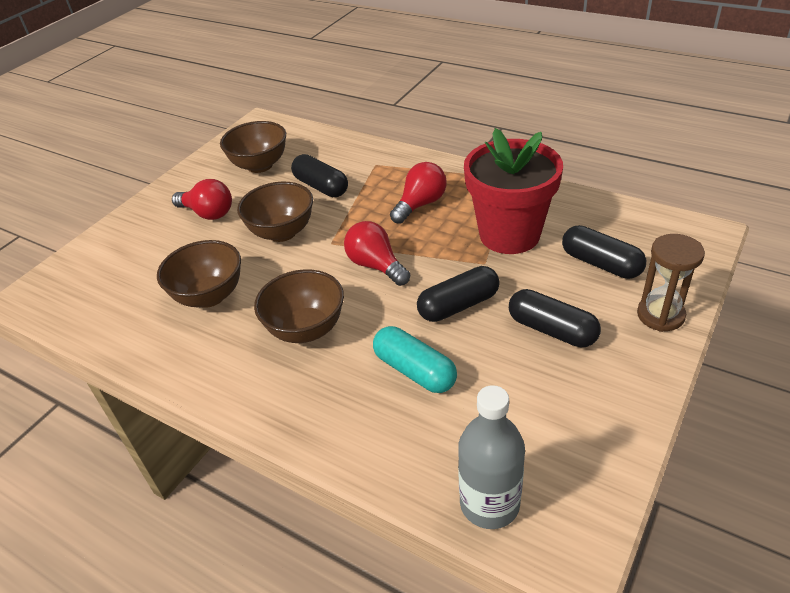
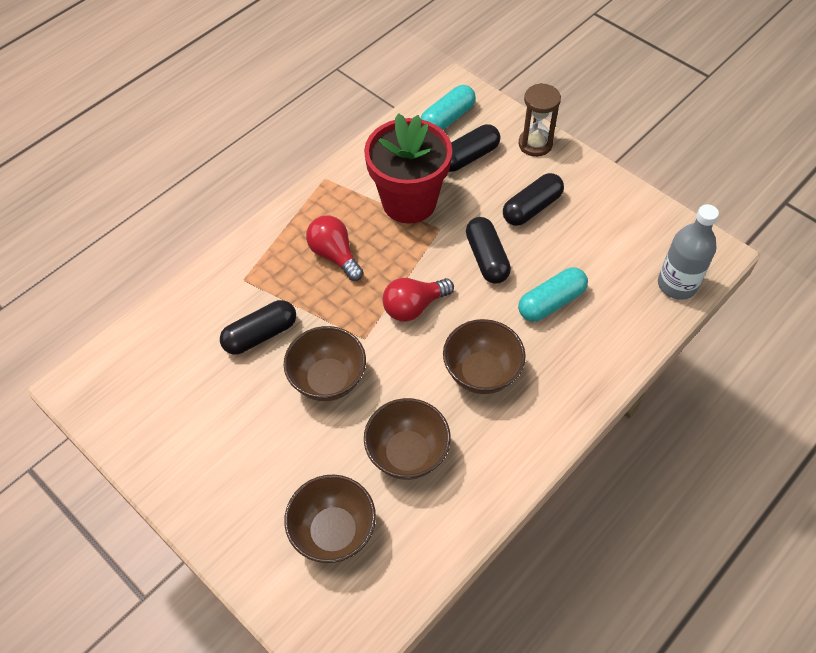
camera: 80 degrees left, 15 degrees up
(208, 213) = (258, 453): red light bulb -> none
(260, 165) = (183, 392): brown bowl -> brown bowl (333, 531)
(649, 237) = (447, 119): none -> turquoise capsule

